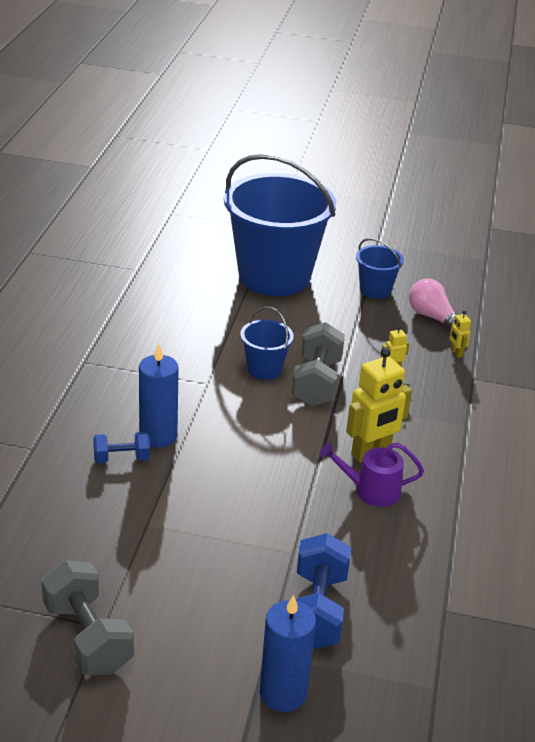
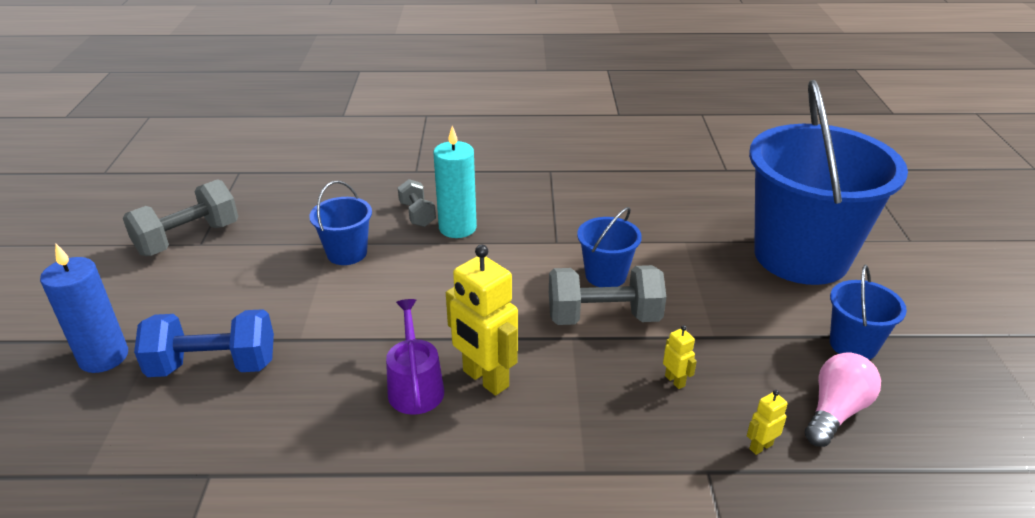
camera: 80 degrees right, 0 degrees up
(121, 458) = (417, 214): blue dumbbell -> grey dumbbell
(158, 436) = (457, 228): blue candle -> turquoise candle
(170, 513) = (347, 253): none -> blue bucket

